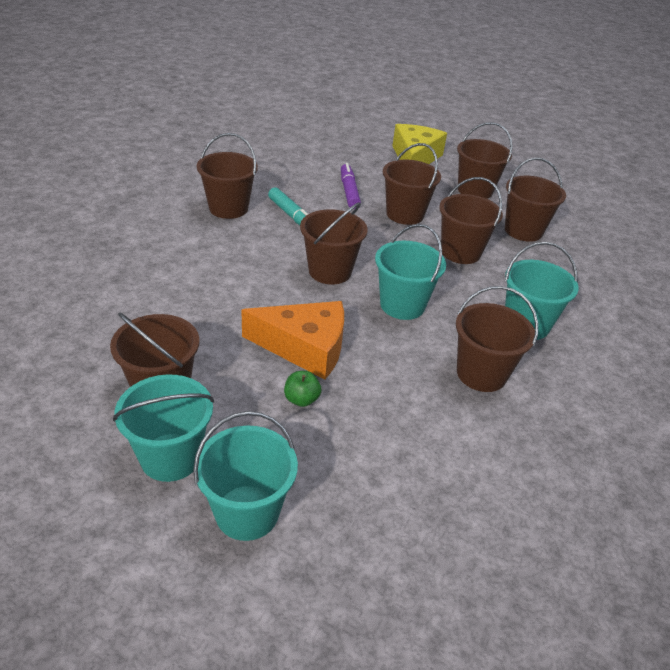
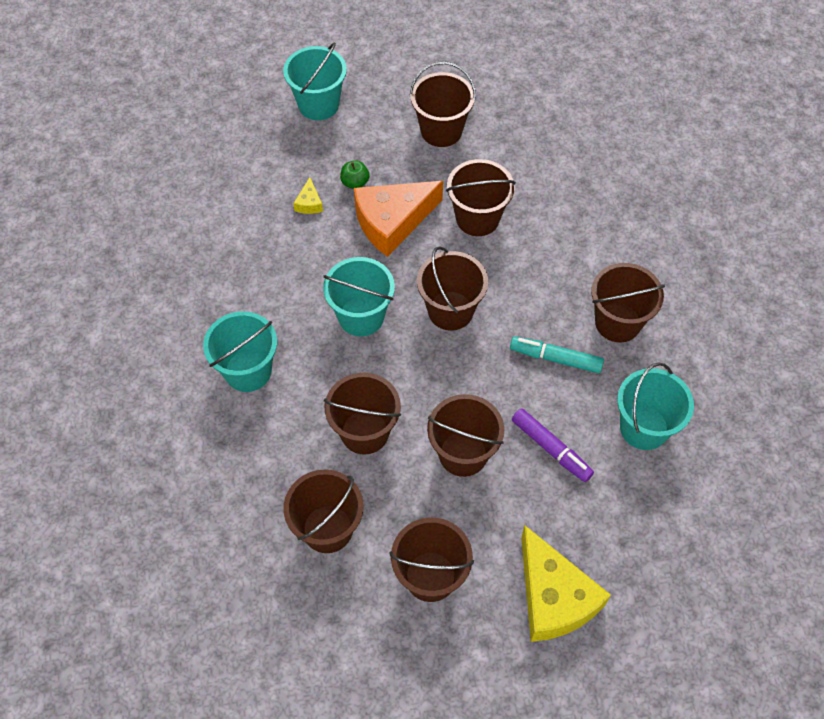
camera: 145 degrees right, 20 degrees up
(171, 457) = (388, 102): turquoise bucket -> turquoise bucket (644, 428)
(365, 410) = (309, 203): none -> yellow cheese
(481, 374) = (253, 289): brown bucket -> brown bucket (477, 218)

